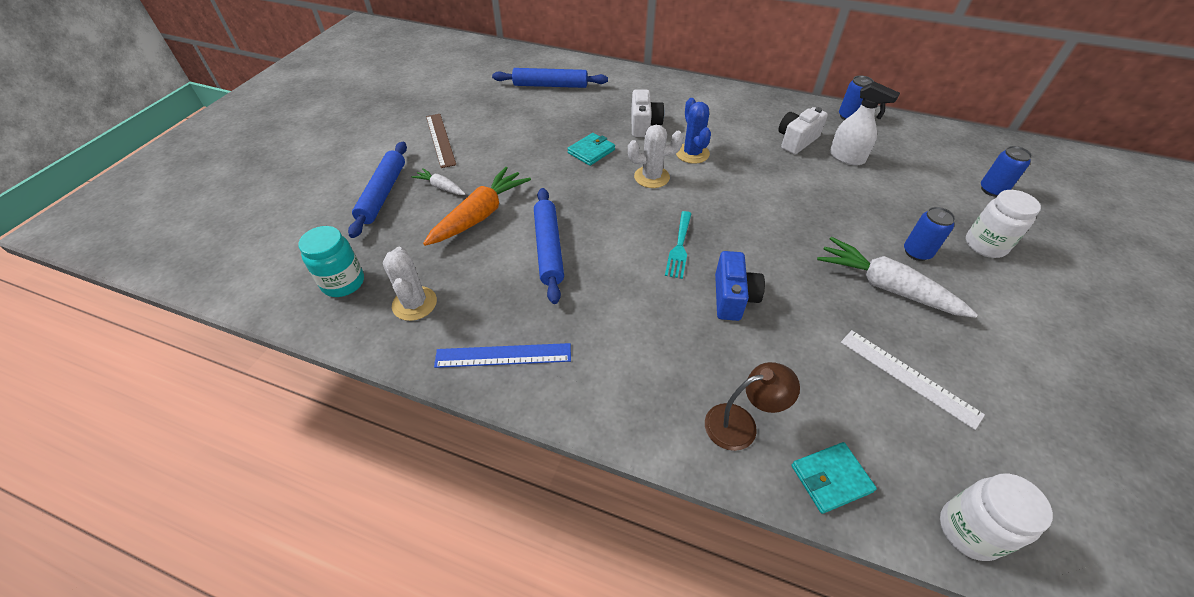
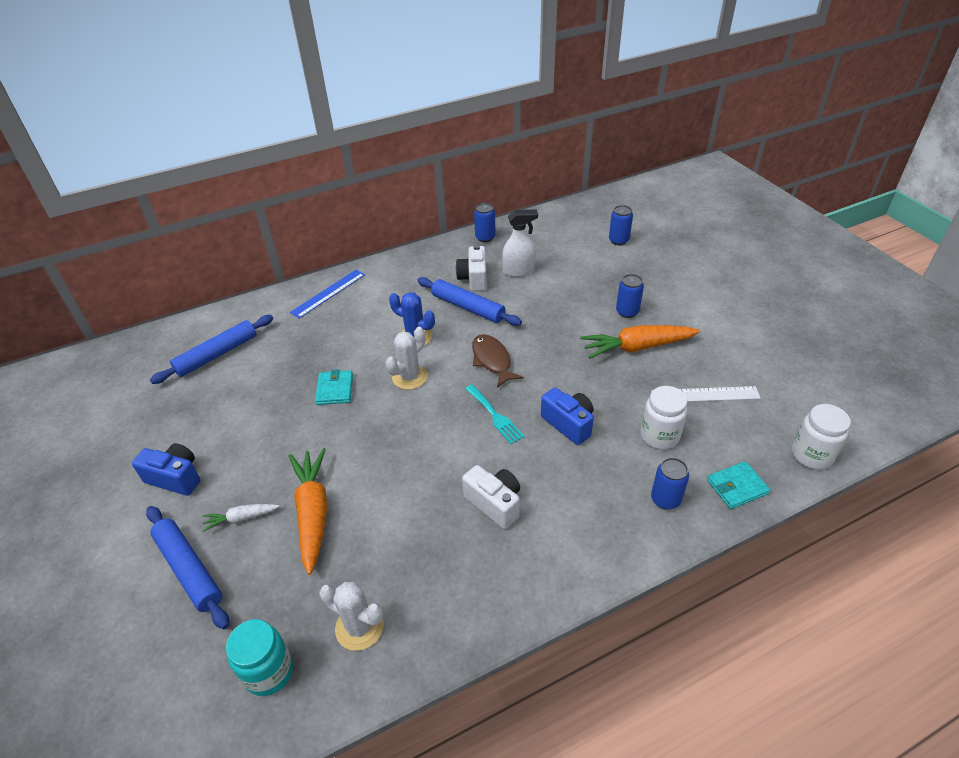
camera: 45 degrees left, 5 degrees down
(440, 140) = (175, 478): brown ruler -> blue camera
(503, 355) = (480, 597): blue ruler -> blue ruler (328, 293)
(548, 249) = (406, 493): blue rolling pin -> blue rolling pin (468, 307)
(644, 125) = (349, 338): white camera -> white camera (495, 503)
(731, 207) = (492, 360): none -> brown fish
(741, 424) = (665, 499): brown lamp -> blue can
(831, 478) = (737, 487): turquoise wallet -> turquoise wallet turned 45 degrees clockwise
(886, 287) = (637, 347): white carrot -> orange carrot
(985, 245) = (653, 281): white jar -> white jar (659, 436)

